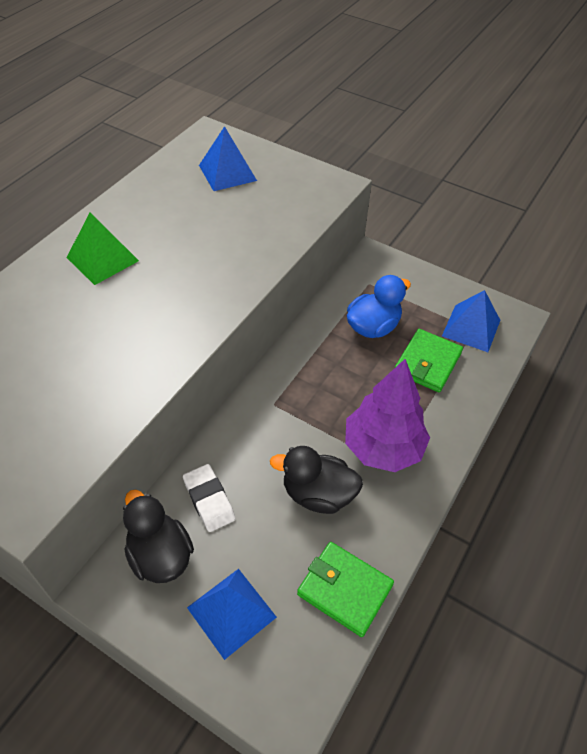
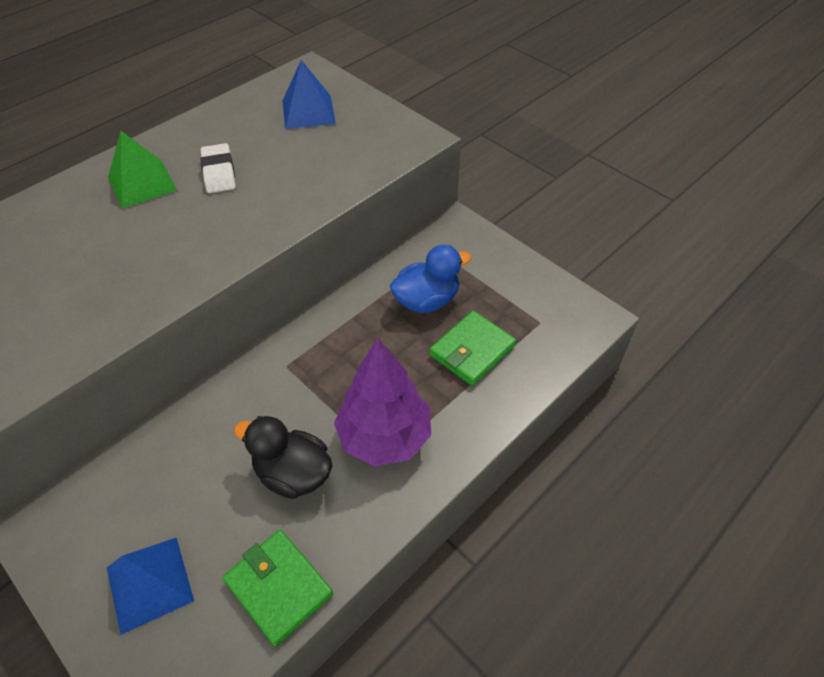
camera: 15 degrees right, 0 degrees up
(160, 555) = (103, 505): black duck -> none
(209, 500) = (177, 456): white eraser -> white eraser (219, 172)
(471, 328) = (537, 319): blue pyramid -> none

